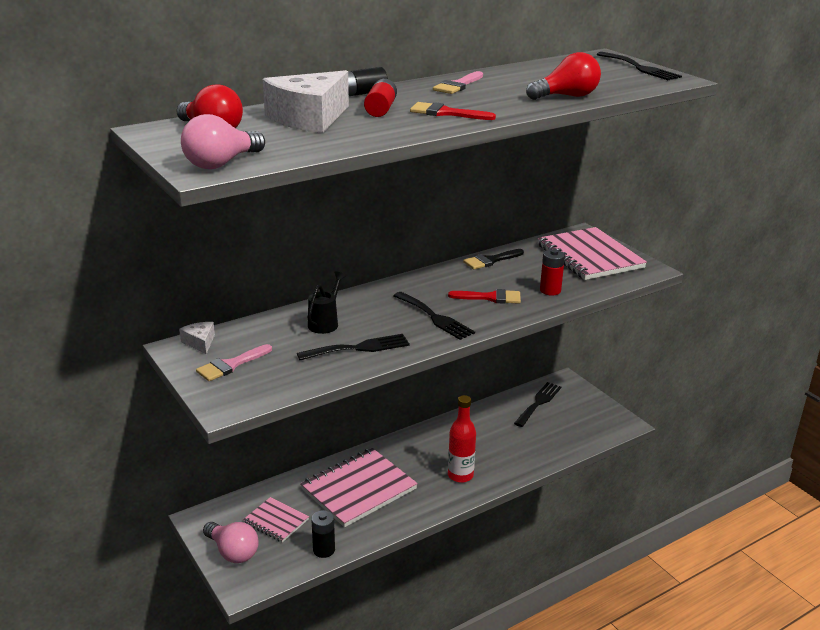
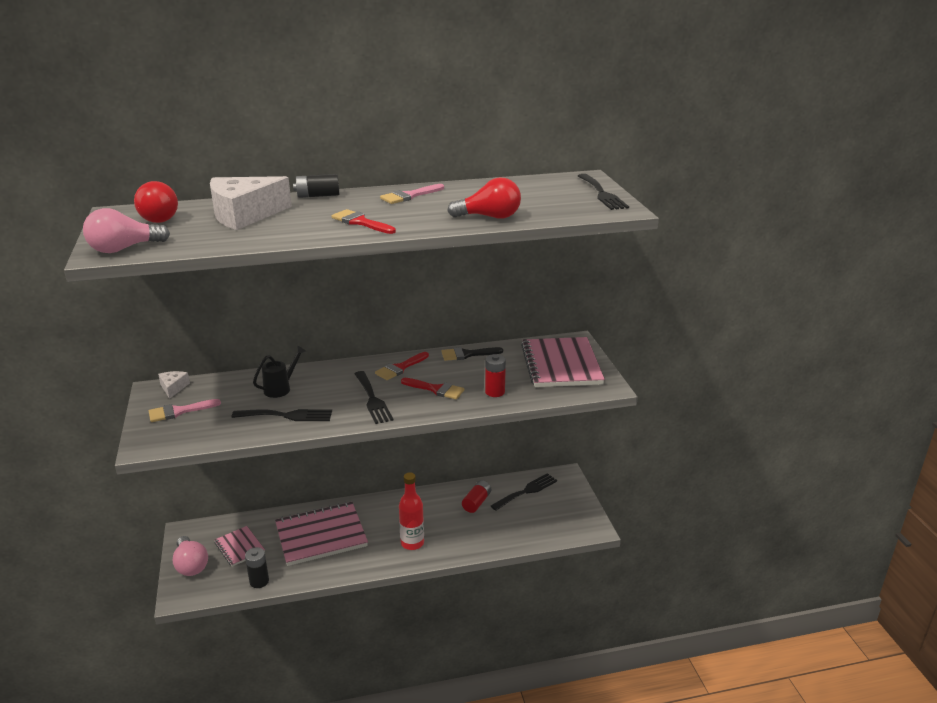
camera: 20 degrees right, 0 degrees up
(381, 109) = (312, 213): red battery -> red battery (476, 502)
(434, 283) = (400, 368): none -> red brush

